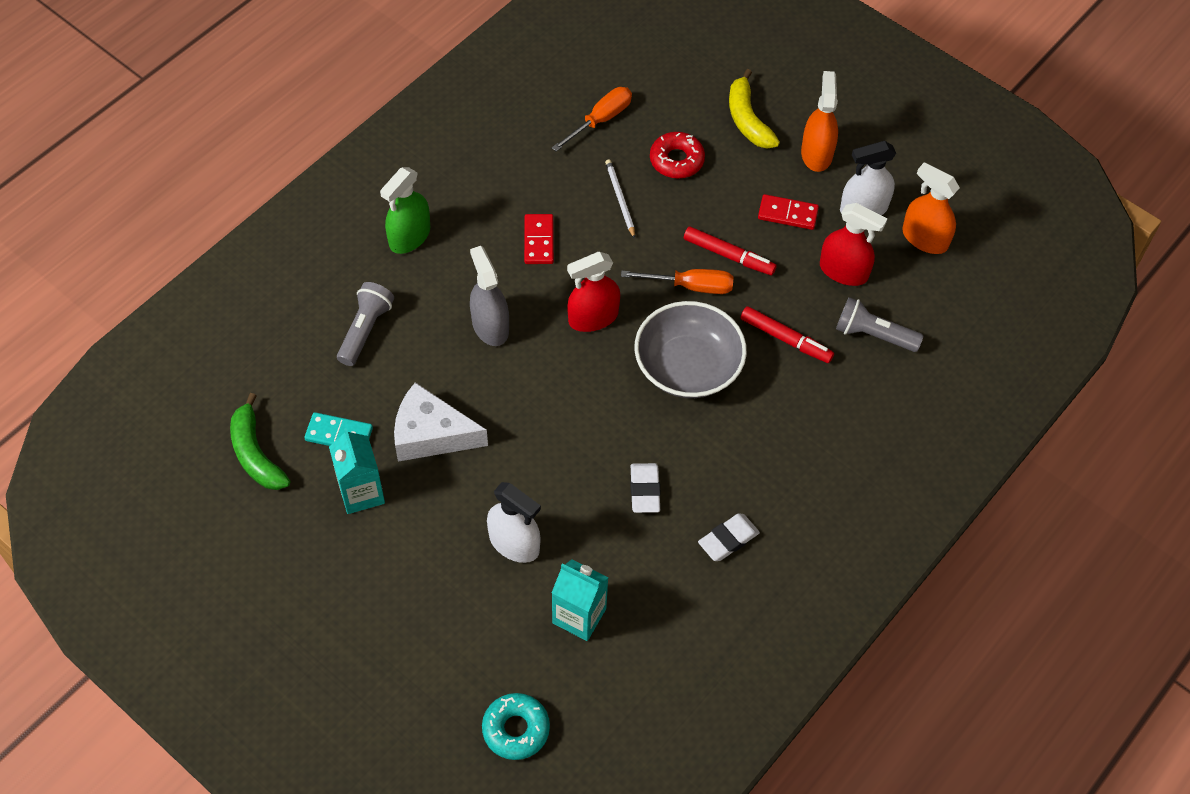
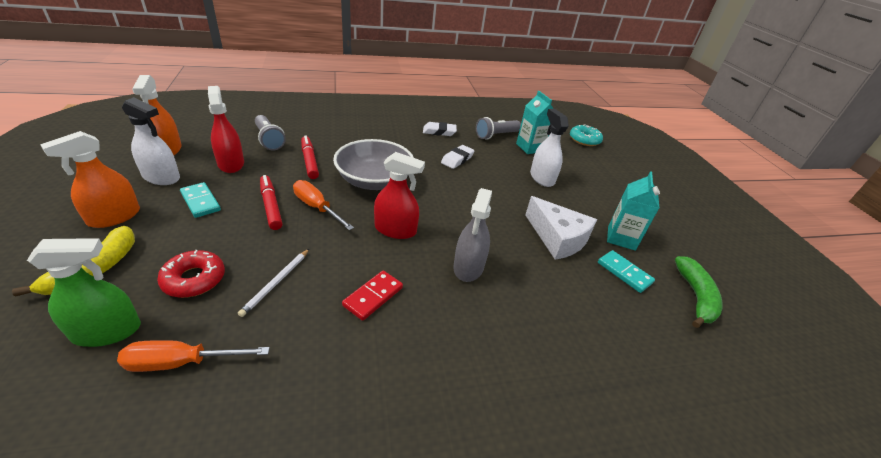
camera: 145 degrees left, 20 degrees down
(365, 330) = (569, 324): grey flashlight -> grey flashlight (496, 135)
(409, 236) = (477, 378): green spray bottle -> green spray bottle (107, 331)
(787, 214) = (200, 202): red domino -> turquoise domino

